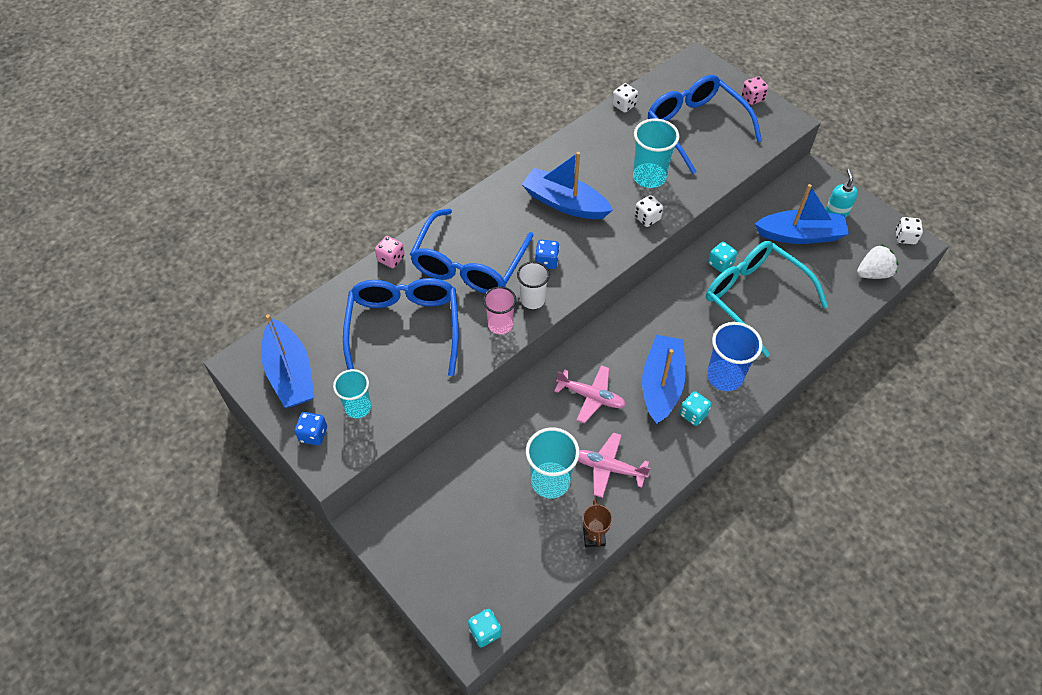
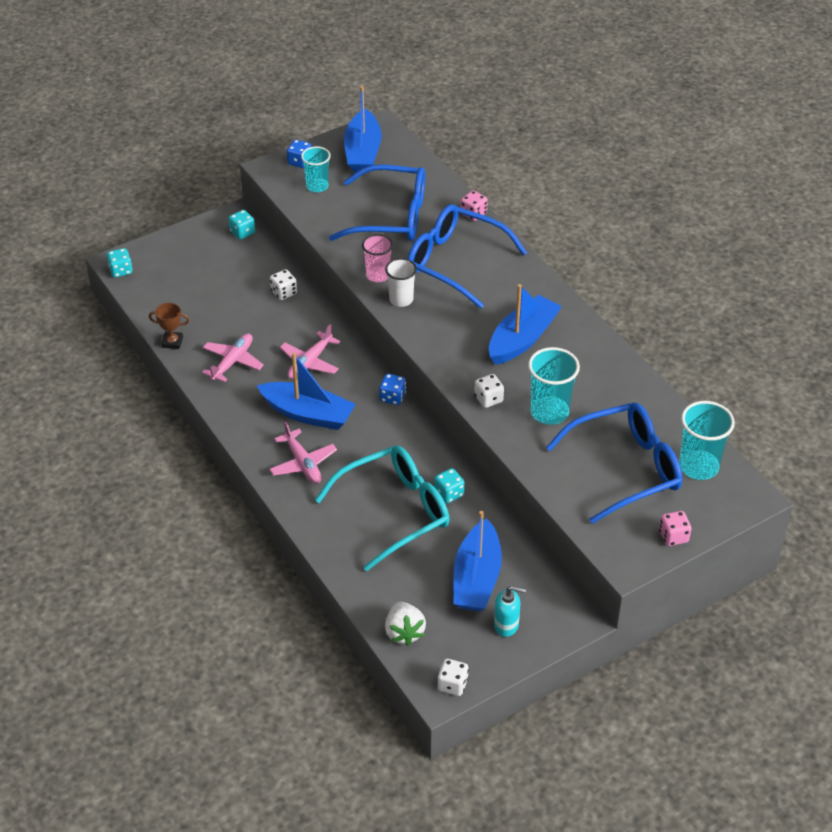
camera: 100 degrees right, 10 degrees down
(290, 373) = (362, 152): blue boat -> blue boat turned 75 degrees counterclockwise
(546, 261) = (446, 315): blue dice -> blue dice (392, 397)
(550, 481) = (233, 323): turquoise cup -> turquoise cup (698, 466)
(624, 105) = (671, 411): white dice -> white dice (284, 292)
(693, 414) = (268, 430): turquoise dice -> turquoise dice (242, 232)
(724, 376) = (303, 463): blue cup -> pink plane

